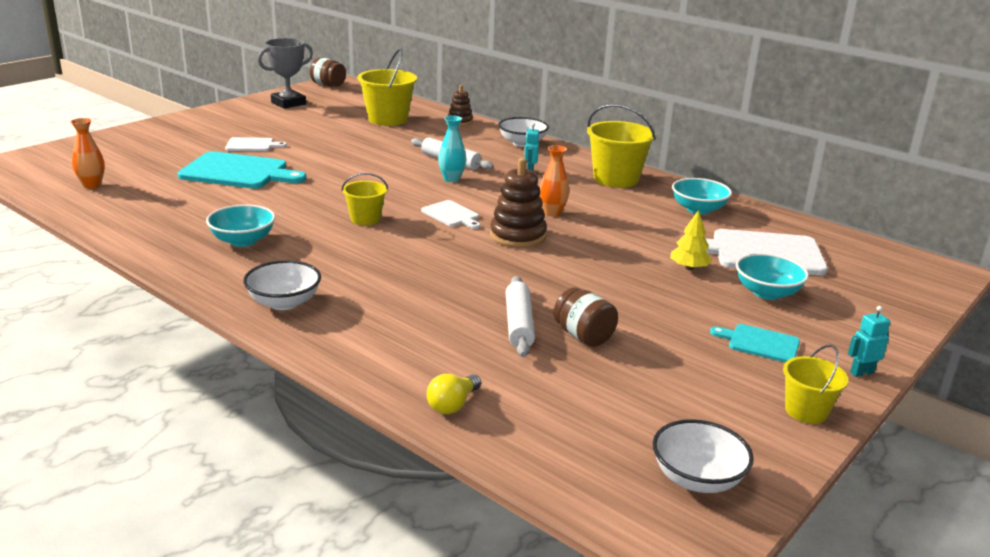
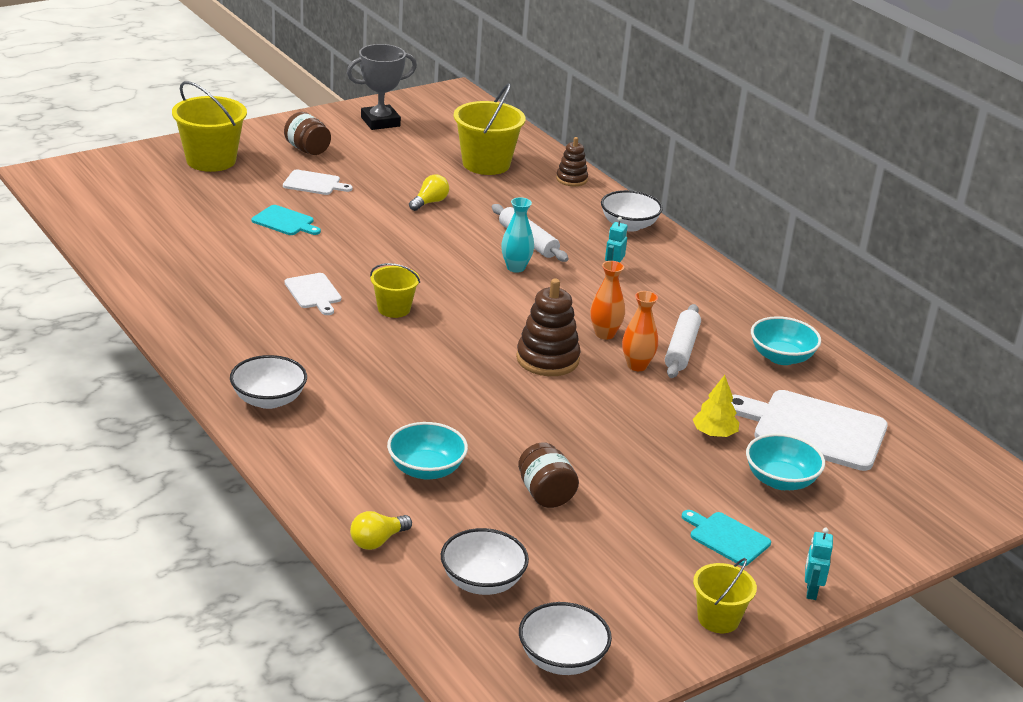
camera: 15 degrees right, 5 degrees up
(92, 185) = (129, 218): orange vase -> orange vase (637, 365)
(238, 172) = (285, 222): turquoise cutting board -> turquoise cutting board, size x0.52
(243, 241) = (256, 317): turquoise bowl -> turquoise bowl (426, 469)
(328, 85) = (440, 97): brown jar -> brown jar (307, 149)
(356, 146) = (430, 202): none -> yellow light bulb
(452, 215) = (490, 318): white cutting board -> white cutting board (314, 293)
(518, 324) = (487, 468): white rolling pin -> white rolling pin (681, 349)
(575, 422) = (482, 581): none -> white bowl
(616, 179) = (711, 297): yellow bucket -> yellow bucket (211, 160)
(861, 372) = (811, 591): turquoise robot -> turquoise robot turned 75 degrees counterclockwise

